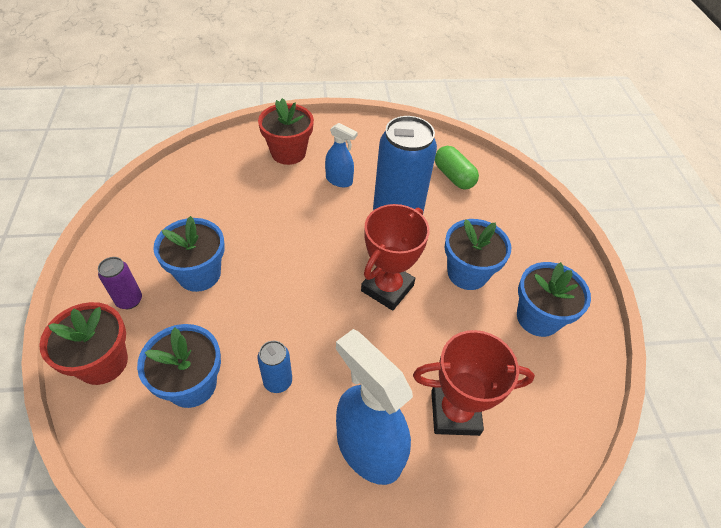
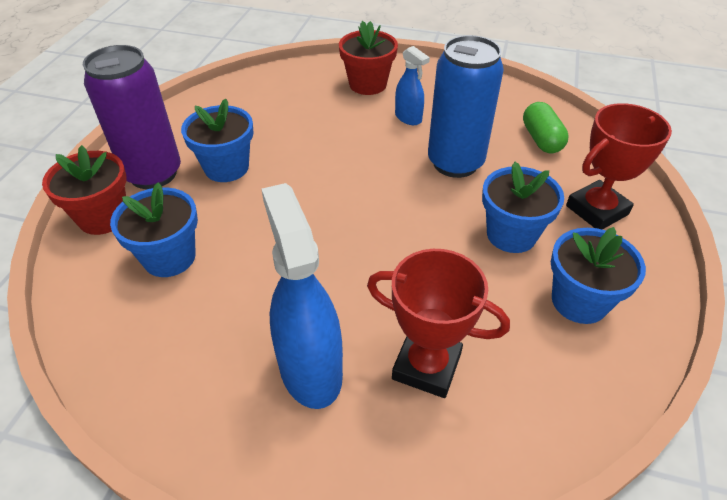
camera: 25 degrees right, 5 degrees down
(129, 300) = (153, 174): purple can -> purple can, size x2.17
(278, 381) = (251, 279): blue can -> none
(387, 288) = (410, 226): red trophy -> red trophy (596, 210)

